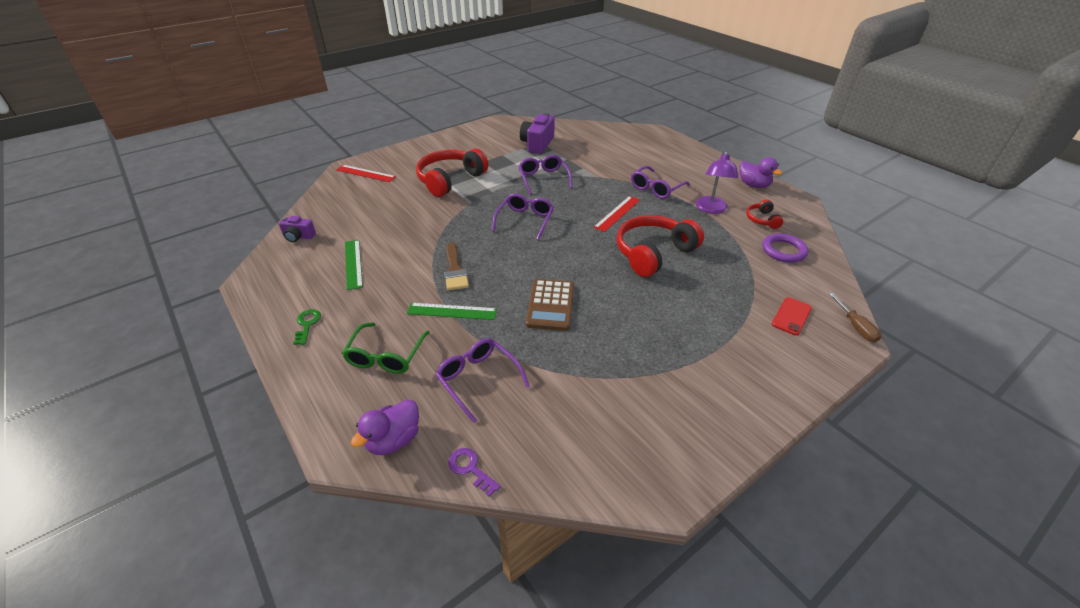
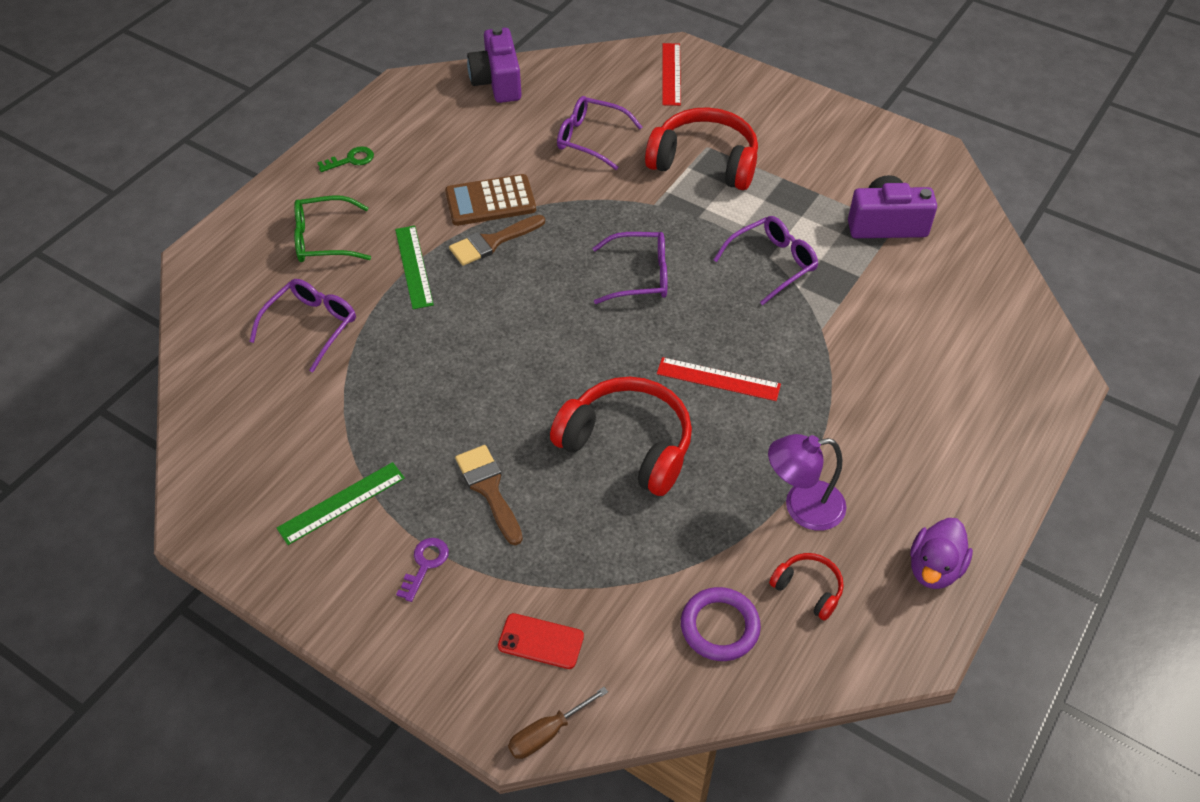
camera: 70 degrees right, 10 degrees up
(298, 237) = (497, 82): purple camera -> purple camera, size x1.75
(353, 264) = (466, 149): green ruler -> green ruler (341, 503)
(394, 440) = (216, 290): purple duck -> none
(470, 468) = (195, 358): purple key -> purple key (425, 564)
(550, 305) = (460, 355): brown calculator -> brown calculator (490, 201)
(656, 188) = (830, 417): purple glasses -> purple glasses (590, 139)
(671, 315) = (489, 489): none -> brown brush
(762, 220) = (808, 589): red headphones -> red headphones turned 60 degrees clockwise

